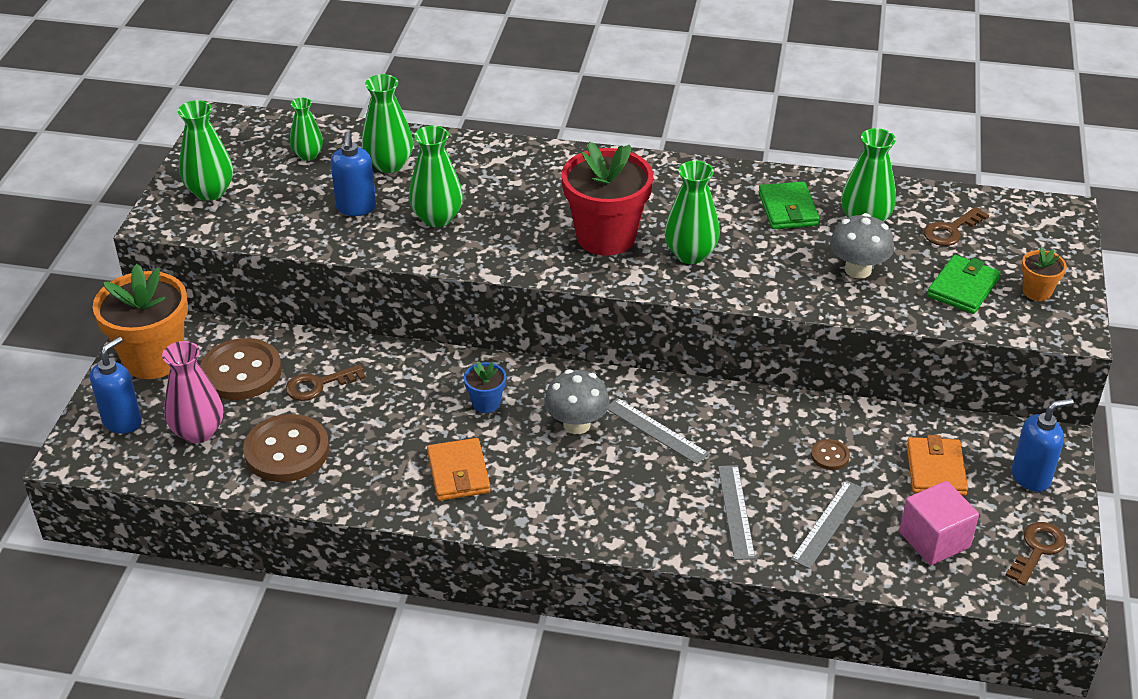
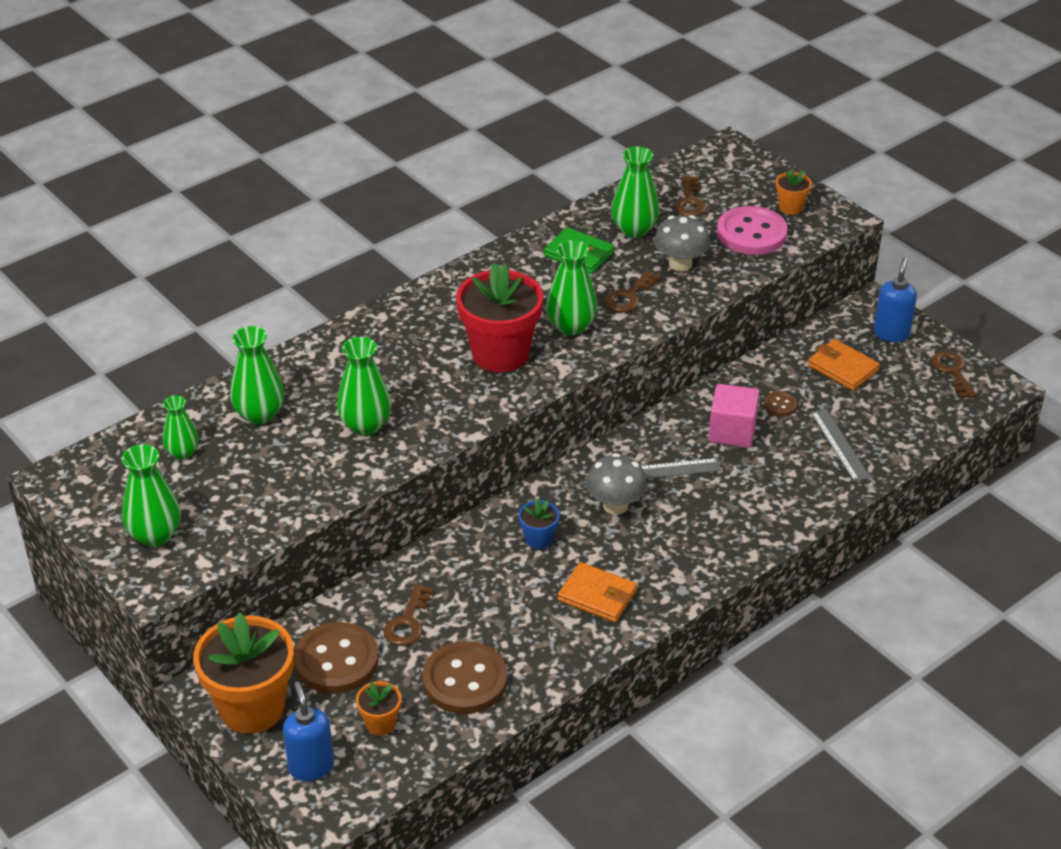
camera: 50 degrees left, 0 degrees up
(198, 432) = (380, 723): pink vase -> orange flower pot
(356, 208) = (293, 462): blue soap dispenser -> none
(736, 511) = (785, 479): grey ruler -> none
(773, 264) = (629, 296): none -> brown key
(934, 540) = (901, 408): pink cube -> pink cube (732, 431)
(962, 288) = (751, 233): green wallet -> pink button

